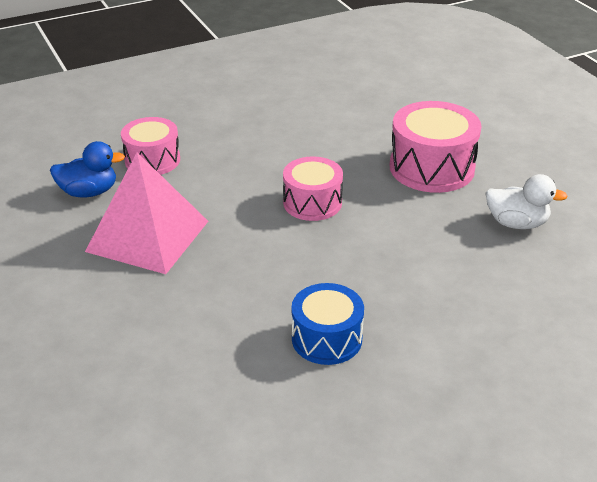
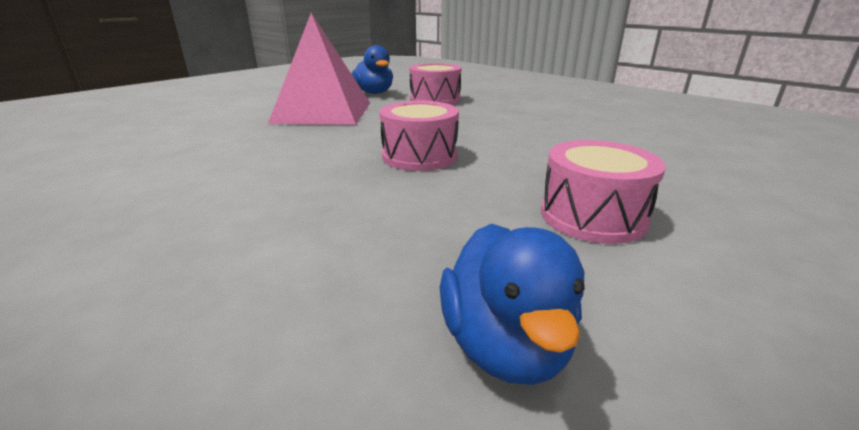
camera: 70 degrees right, 10 degrees down
(326, 339) = (135, 198): blue drum -> none
(431, 168) = (592, 216): pink drum -> pink drum, size x0.66
(516, 223) = (505, 345): white duck -> blue duck

